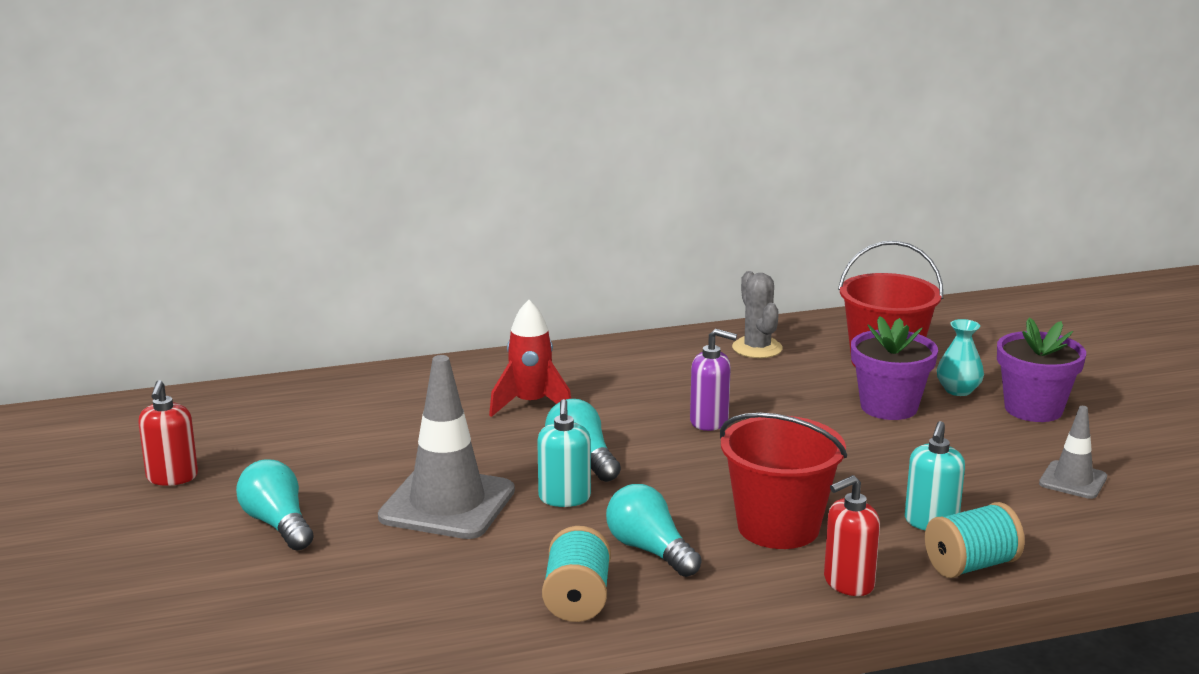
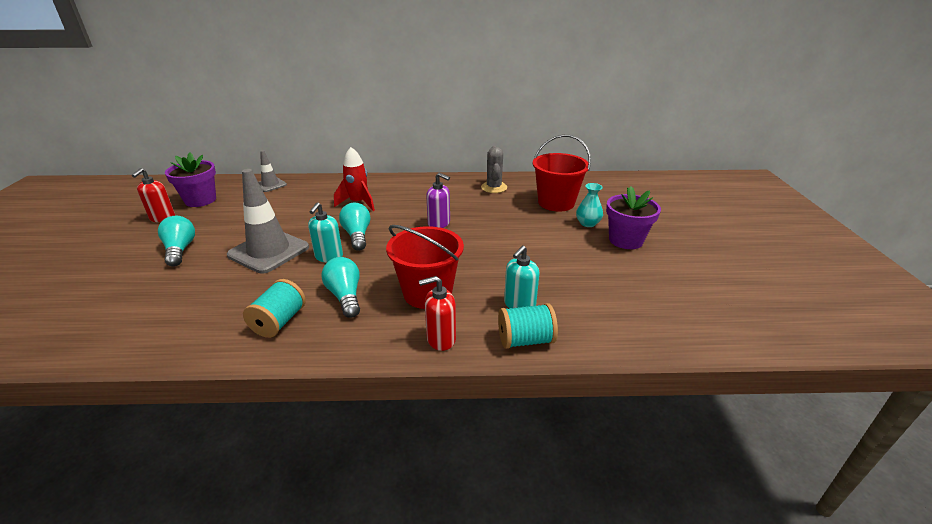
camera: 15 degrees right, 10 degrees up
(889, 407) = (542, 228): purple flower pot -> purple flower pot (200, 200)
(1073, 480) = (625, 290): grey traffic cone -> grey traffic cone (270, 185)

